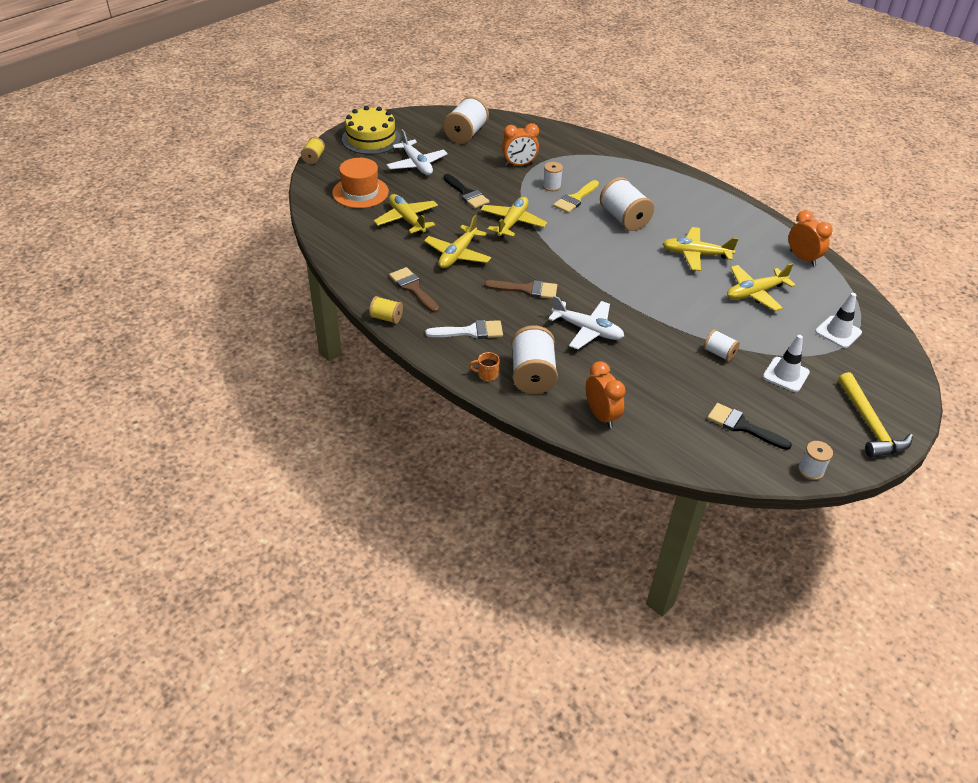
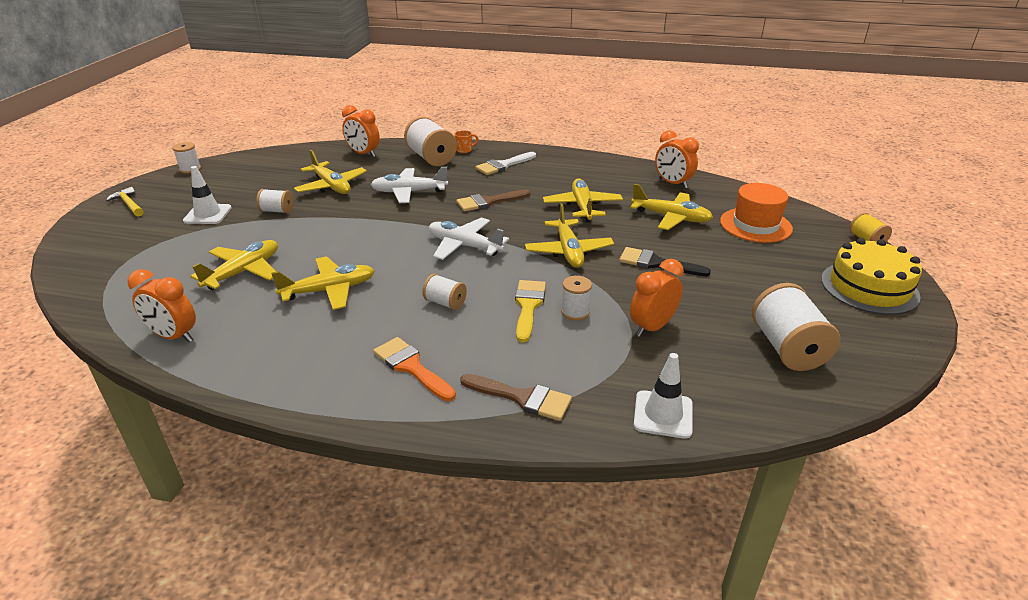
camera: 150 degrees right, 10 degrees down
(355, 248) = (672, 183): none -> orange clock
(386, 318) = (575, 154): yellow spool -> none
(413, 288) = (583, 174): brown brush -> brown brush (522, 398)
(417, 164) = (762, 276): white plane -> white plane (464, 246)
(624, 219) = (445, 303): white spool -> white spool, size x0.54
(657, 370) = (331, 186): none -> yellow plane
(665, 192) = (411, 367): none -> orange brush
(743, 426) = (247, 176): black brush -> none
(838, 332) = (141, 264): white traffic cone -> white traffic cone (663, 414)
(869, 424) = (129, 204): yellow hammer -> yellow hammer, size x0.60

